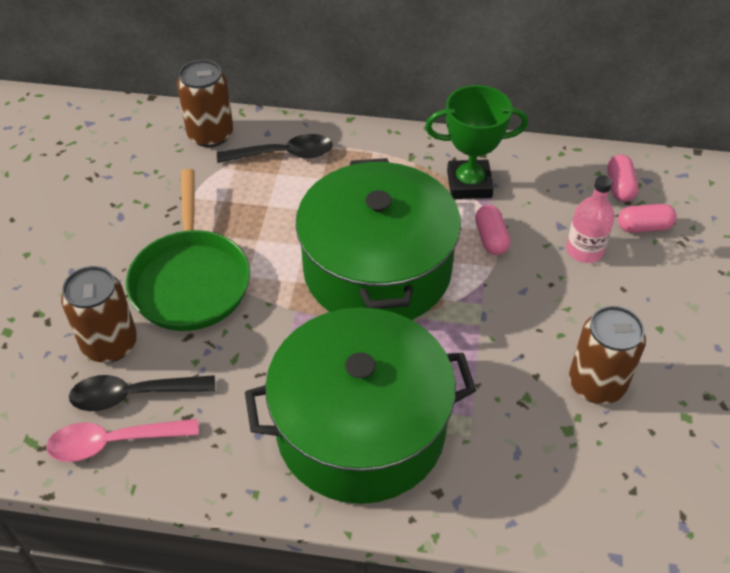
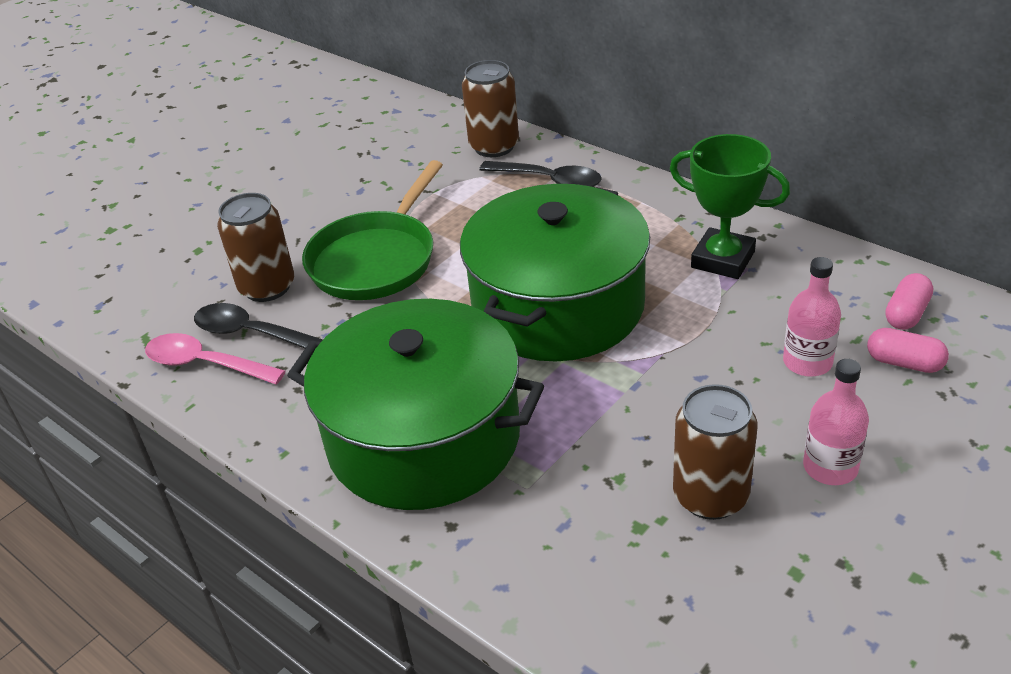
camera: 35 degrees right, 10 degrees down
(490, 238) = (704, 316): pink capsule -> none
(653, 328) = (830, 467): none -> pink bottle

